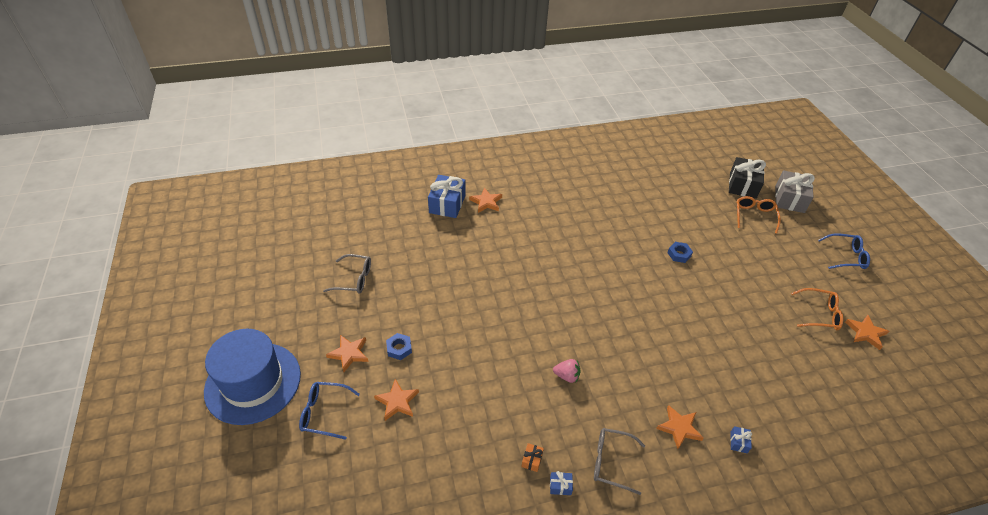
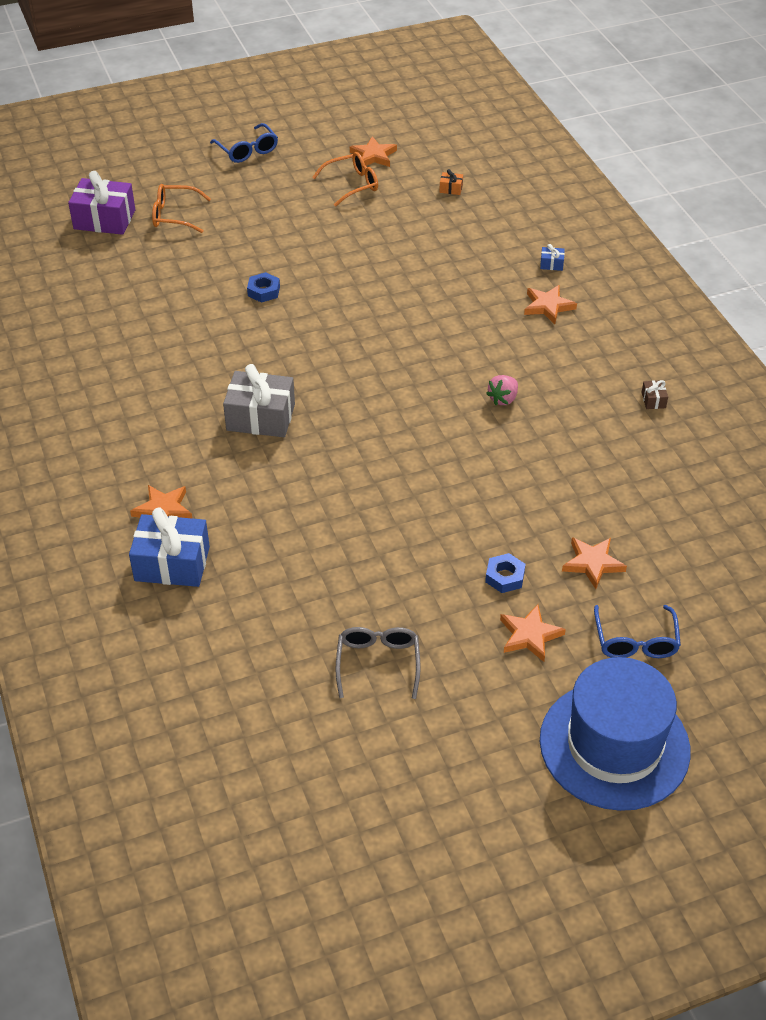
camera: 95 degrees left, 0 degrees up
(532, 460) = (630, 425): orange gift -> orange gift (451, 189)
(560, 486) = (653, 400): blue gift -> brown gift
(567, 376) = (503, 399): pink strawberry -> pink strawberry turned 150 degrees counterclockwise
(612, 462) = (609, 360): grey glasses -> none
(742, 185) = (104, 219): black gift -> purple gift
(789, 199) = (134, 180): grey gift -> grey gift (260, 417)
(819, 314) = (351, 185): orange glasses -> orange glasses turned 60 degrees clockwise
(845, 256) = (247, 150): blue glasses -> blue glasses turned 150 degrees clockwise

